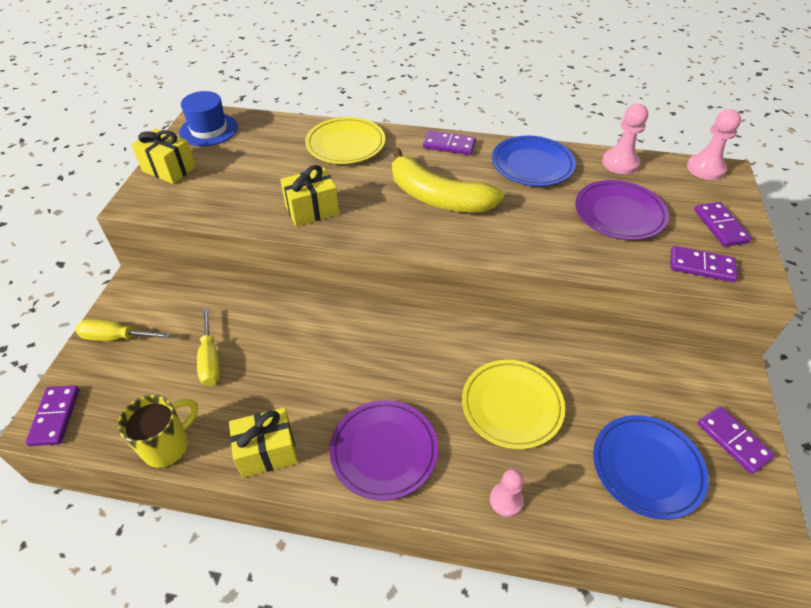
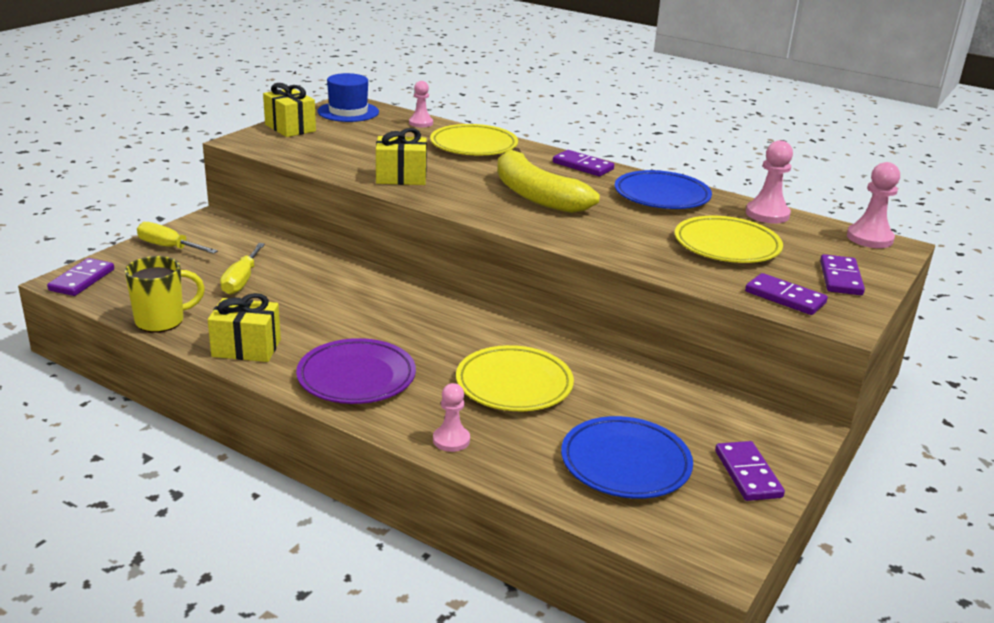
camera: 20 degrees right, 20 degrees down
(282, 127) = (421, 123): none -> pink pawn
(619, 214) = (727, 245): purple plate -> yellow plate

